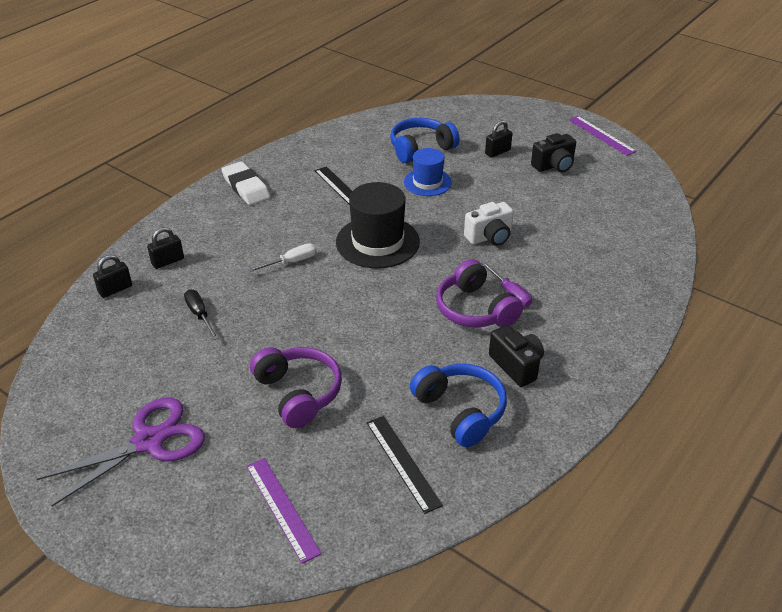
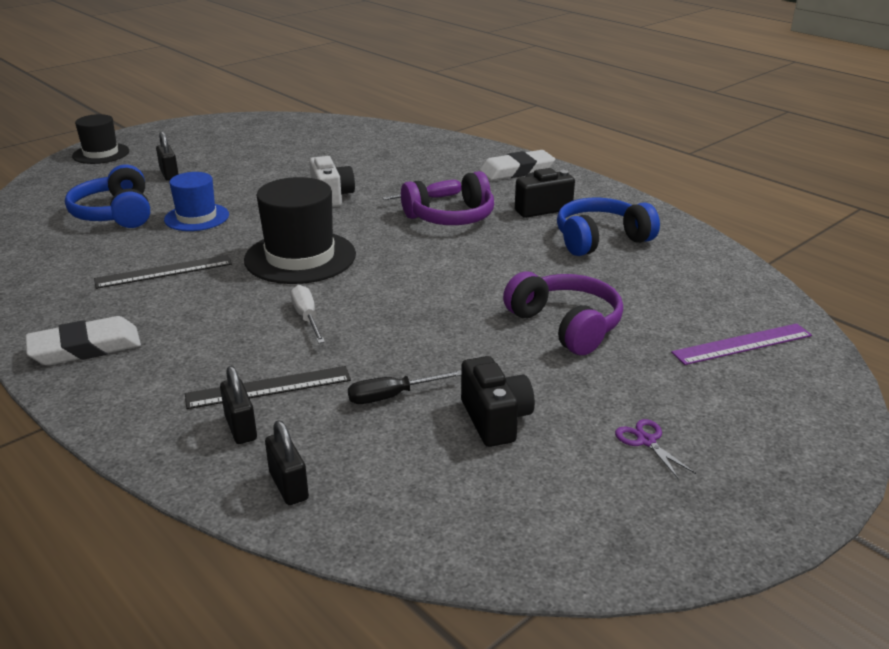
camera: 80 degrees left, 10 degrees down
(149, 441) = (646, 441): purple scissors -> purple scissors, size x0.40
(298, 393) = (565, 325): purple headphones -> purple headphones turned 75 degrees clockwise
(403, 462) = (670, 273): black ruler -> black ruler (268, 387)
(522, 113) = (101, 154): none -> black hat
(554, 166) = (224, 153): black camera -> black camera (495, 420)
(601, 135) = (188, 126): purple ruler -> none
(602, 342) = (517, 171): none -> white eraser

